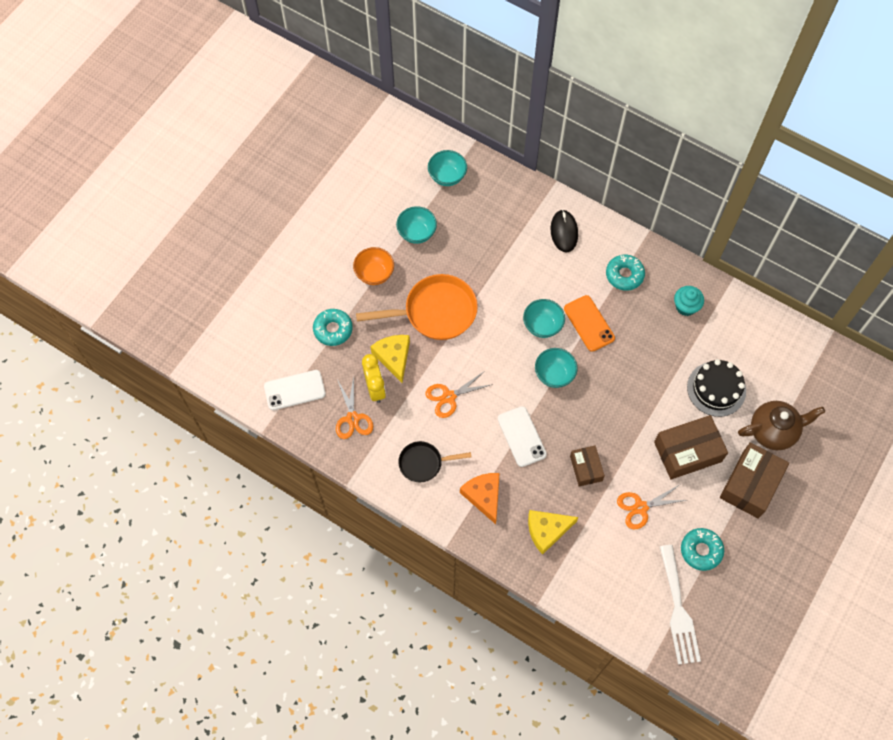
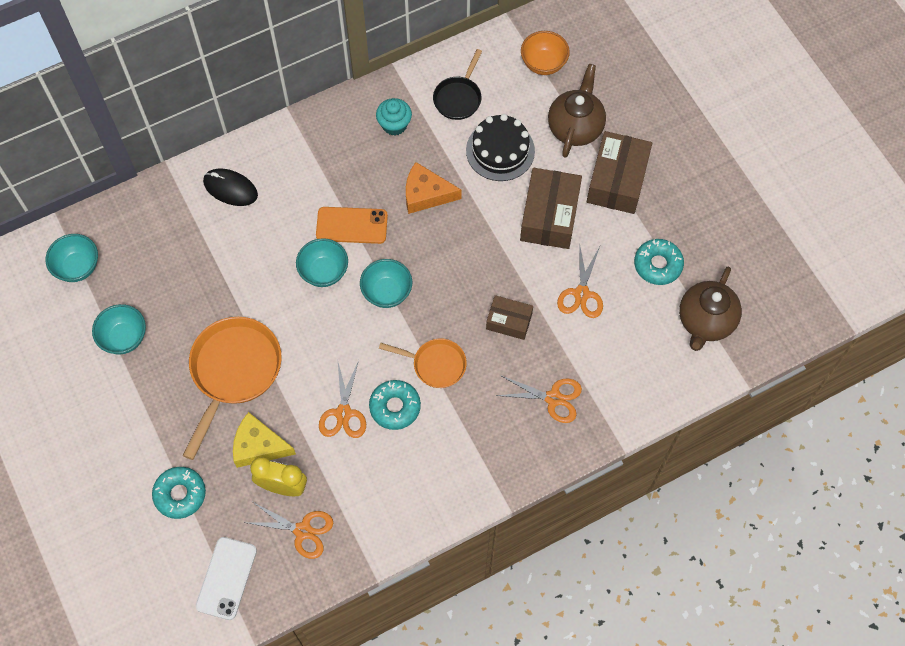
camera: 60 degrees left, 0 degrees up
(374, 274) = (142, 411): orange bowl -> orange bowl (543, 64)
(424, 463) = (403, 482): black pan -> black pan (458, 98)
(483, 496) = (478, 440): orange cheese -> orange cheese (426, 194)
(521, 436) = (435, 364): white phone -> orange pan
(547, 531) = (553, 398): yellow cheese -> orange scissors
(624, 275) = (320, 160): turquoise donut -> turquoise donut (395, 407)
(678, 610) = (705, 321): white fork -> brown teapot
(750, 484) = (617, 180): brown box -> brown box turned 45 degrees clockwise

